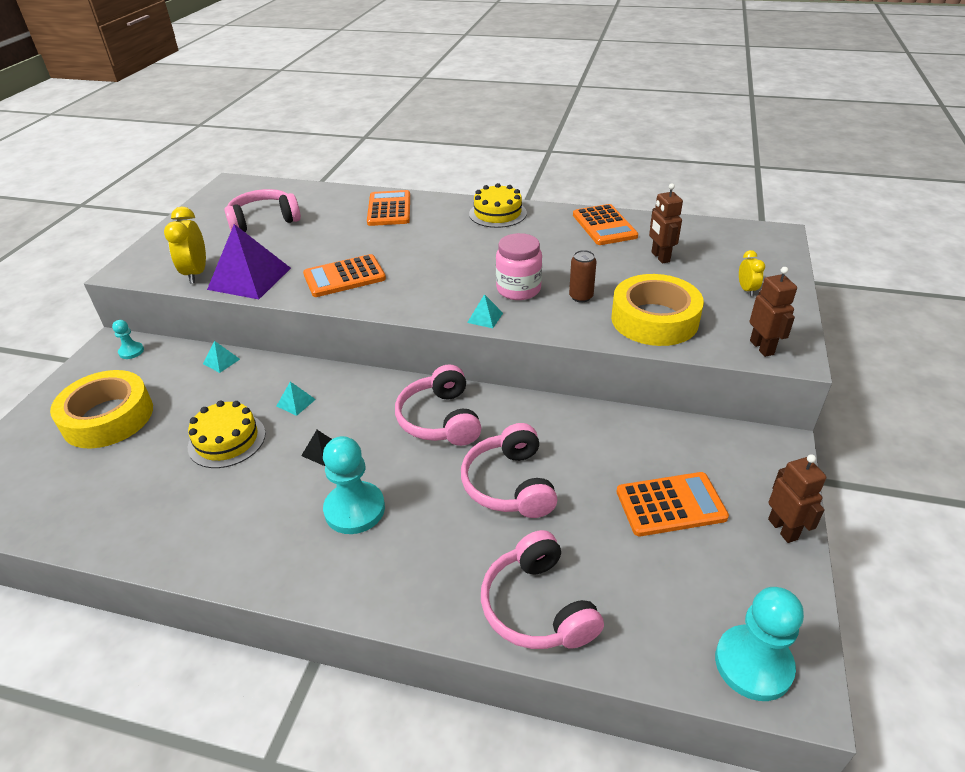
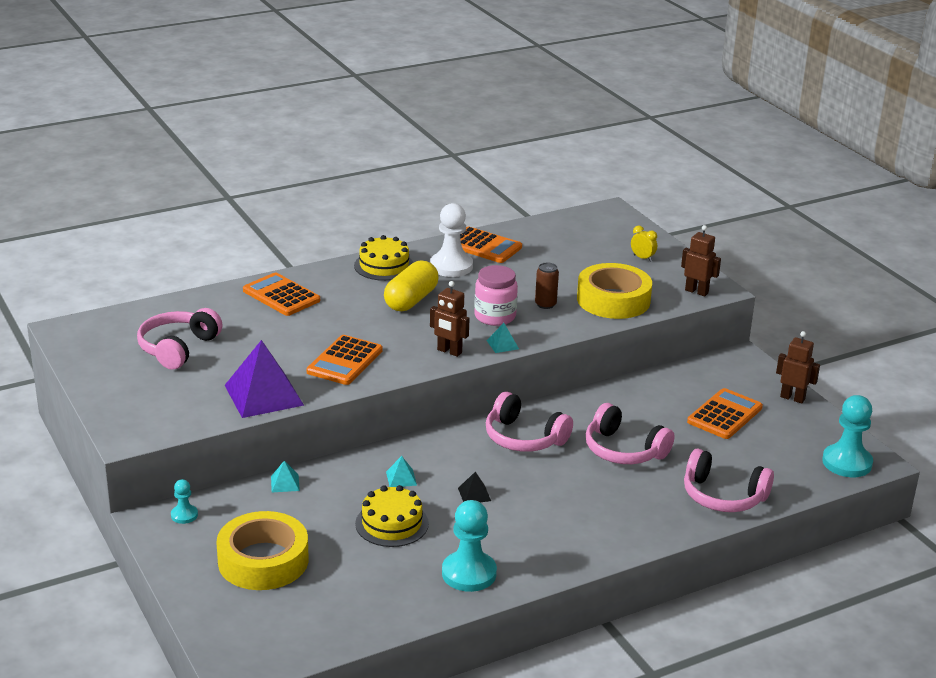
camera: 45 degrees left, 10 degrees down
(196, 273) = (205, 411): yellow clock -> none
(354, 509) = (551, 511): turquoise pawn -> turquoise pawn (469, 573)
(473, 248) = (411, 300): none -> yellow capsule
(550, 232) = (451, 266): none -> white pawn
(660, 257) = (557, 256): brown robot -> brown robot (449, 351)

